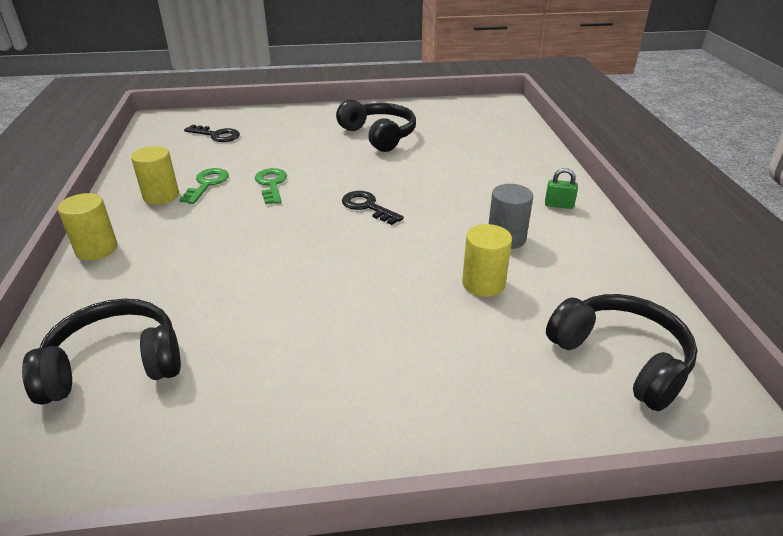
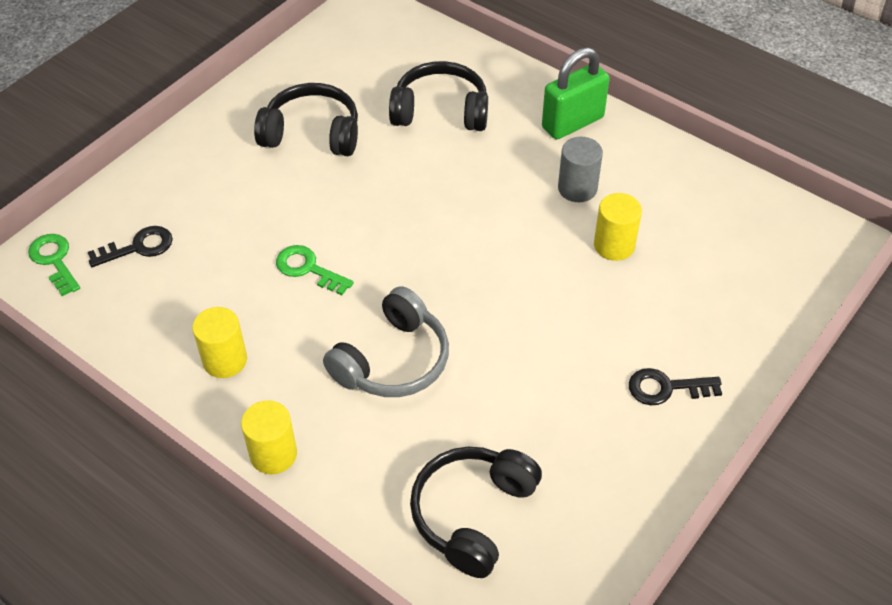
camera: 45 degrees left, 15 degrees up
(207, 184) = (245, 314): green key -> green key (54, 260)
(233, 250) = (393, 360): none -> grey headphones
(367, 207) = (431, 232): black key -> black key (666, 388)
(558, 205) = (572, 123): green padlock -> green padlock, size x2.12
(621, 358) = (756, 243): black headphones -> black headphones (440, 111)

